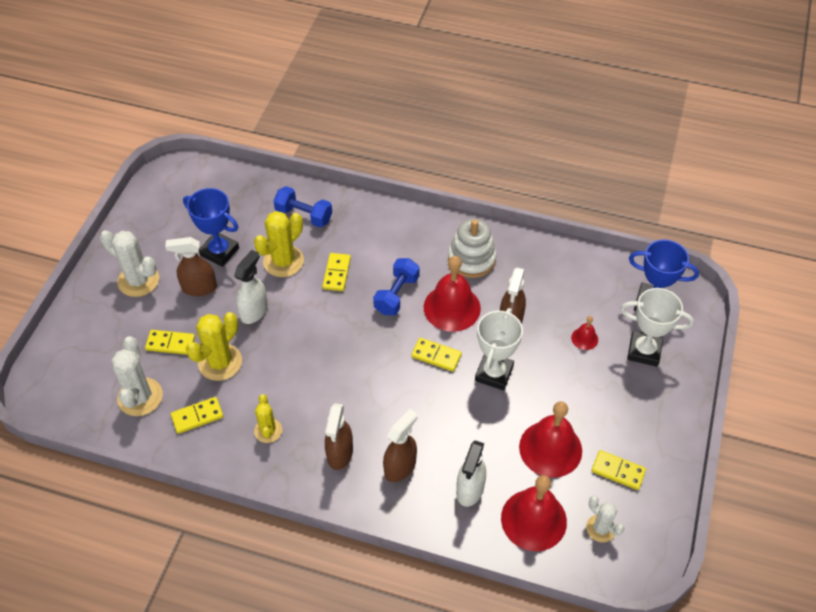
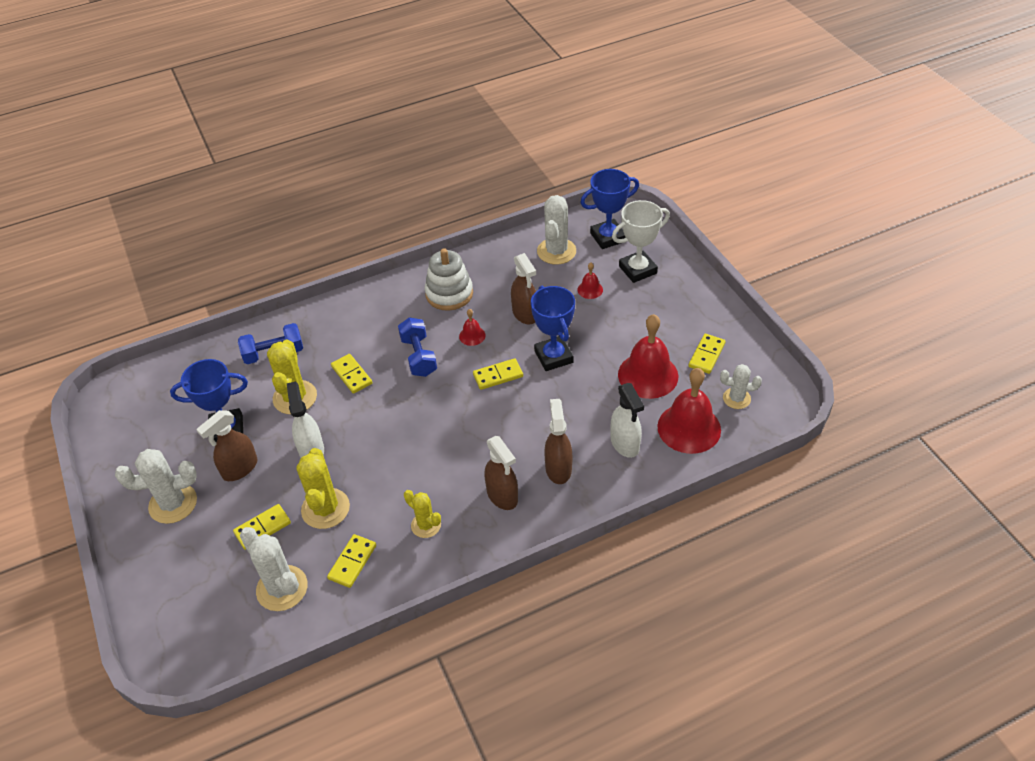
camera: 40 degrees left, 5 degrees down
(452, 307) = (472, 335): red bell -> red bell, size x0.46
(494, 373) = (553, 356): white trophy -> blue trophy
(593, 284) = (556, 251): none -> white cactus
(618, 471) = (706, 355): yellow domino -> yellow domino turned 45 degrees counterclockwise

